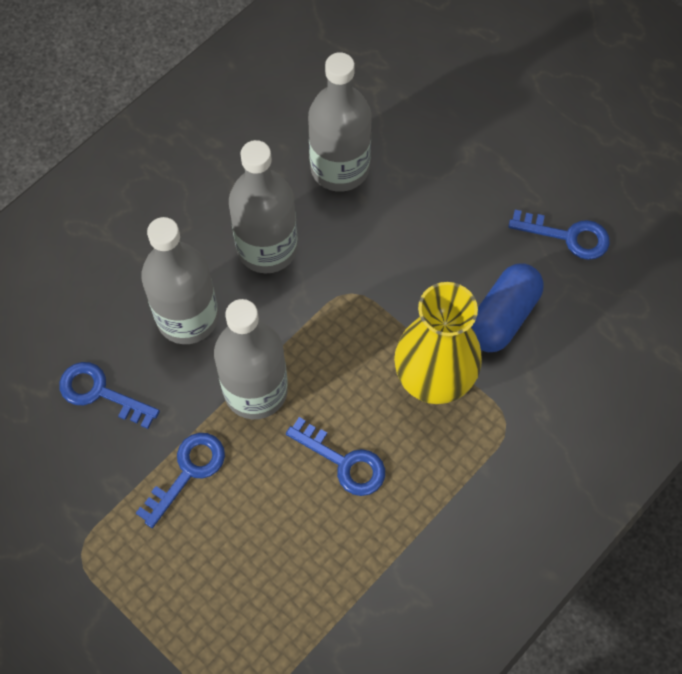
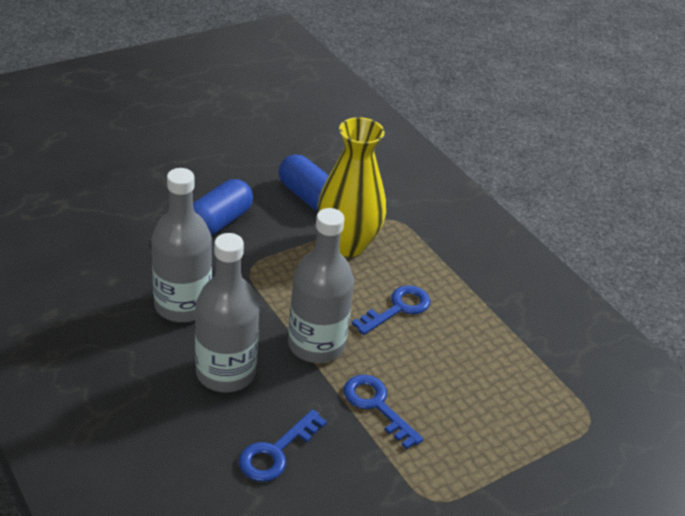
camera: 80 degrees left, 25 degrees down
(340, 168) = (129, 244): grey bottle -> none
(412, 238) = (218, 222): none -> blue capsule
(567, 236) = (258, 150): blue key -> none

